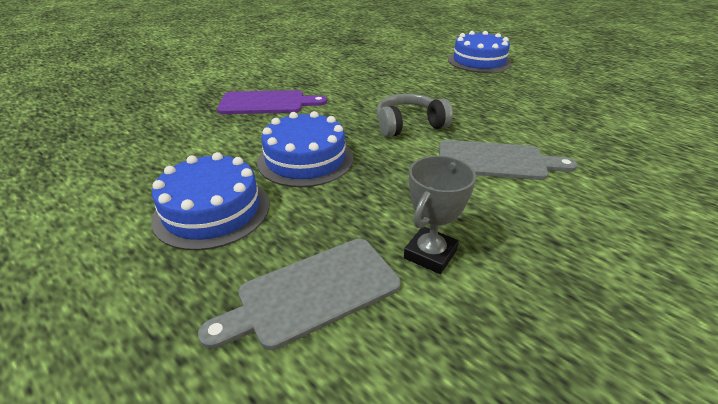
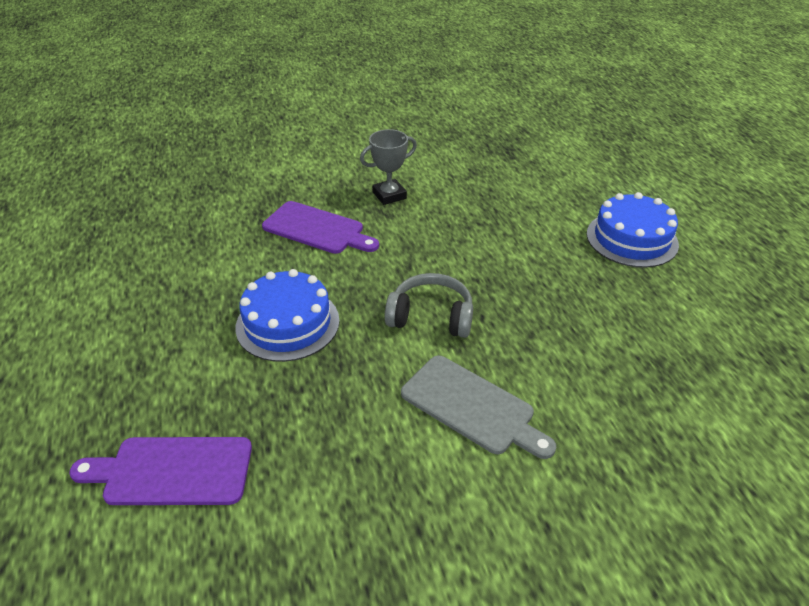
camera: 30 degrees right, 5 degrees up
(212, 211) = (167, 351): blue cake -> none
(312, 293) = (172, 471): grey cutting board -> purple cutting board
(430, 254) = (293, 483): grey trophy -> grey trophy (389, 195)

